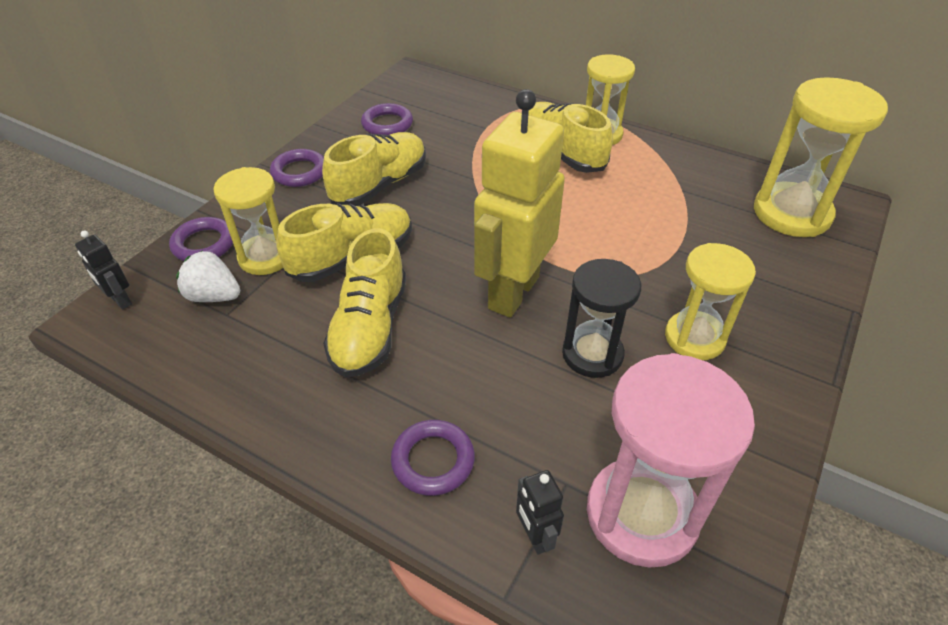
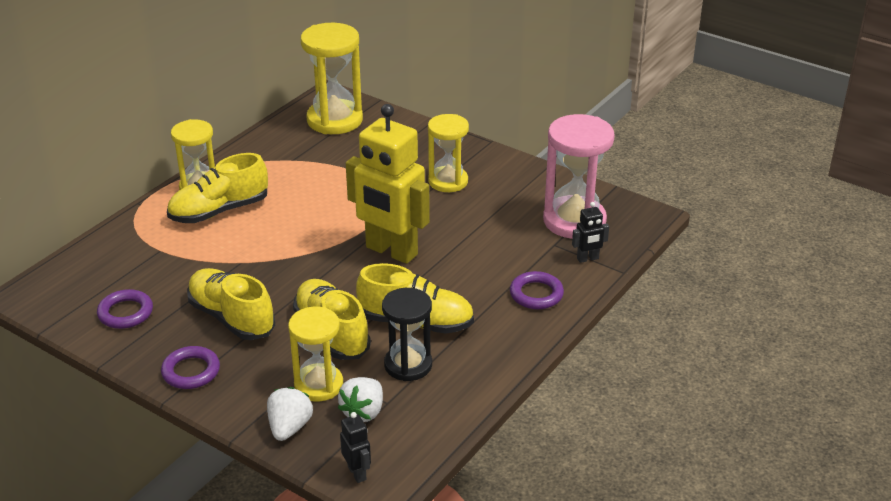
camera: 85 degrees left, 10 degrees down
(120, 300) = (357, 473): black robot -> black robot turned 75 degrees counterclockwise
(204, 244) = (289, 427): purple ring -> white strawberry
(592, 354) = (456, 223): black hourglass -> black hourglass (408, 365)

